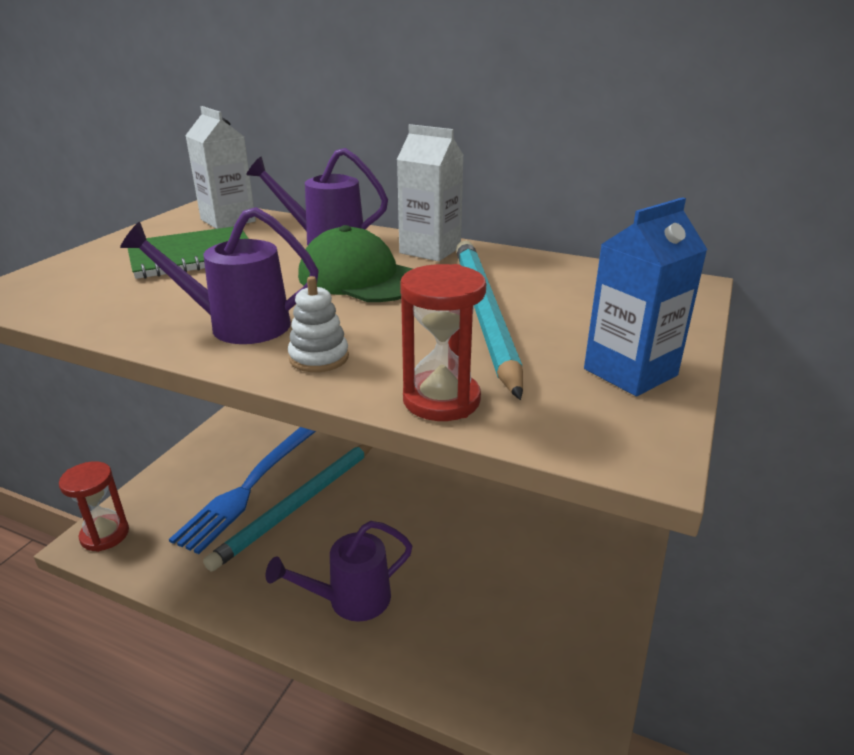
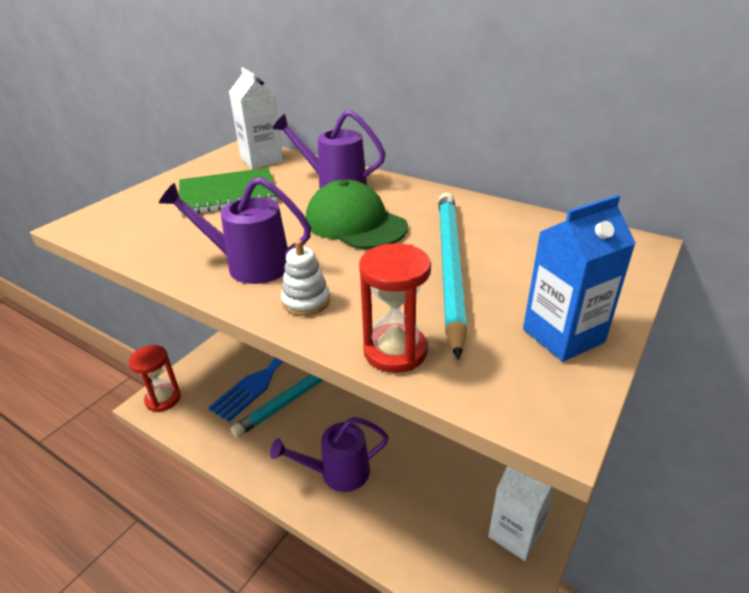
camera: 10 degrees right, 5 degrees up
(430, 250) = (418, 197): white carton -> white carton (515, 533)

